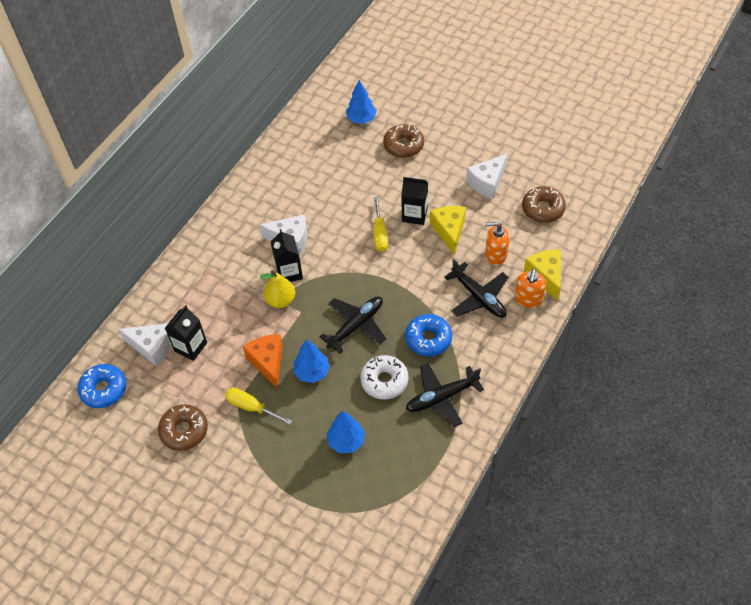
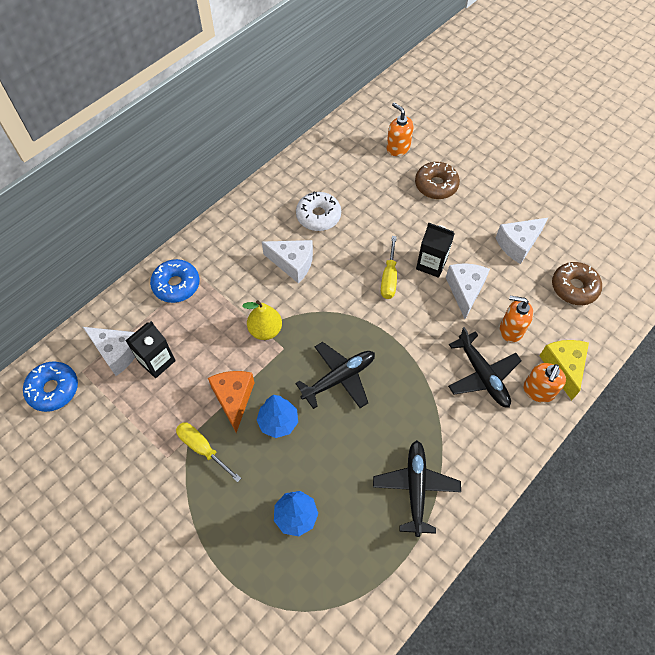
camera: 10 degrees right, 5 degrees up
(184, 431) = (123, 459): brown donut -> none
(289, 272) = (282, 300): black carton -> none
(361, 119) = (398, 148): blue tree -> orange soap dispenser
(384, 381) = (355, 452): white donut -> white donut (318, 216)
(428, 339) = (415, 412): blue donut -> blue donut (176, 285)
(441, 397) = (415, 488): black plane -> black plane turned 105 degrees clockwise
(449, 231) = (465, 291): yellow cheese -> white cheese

